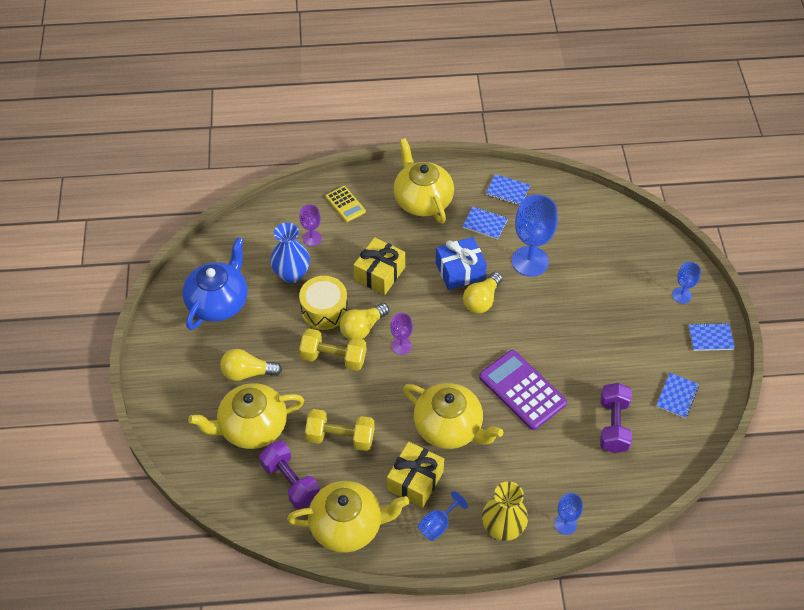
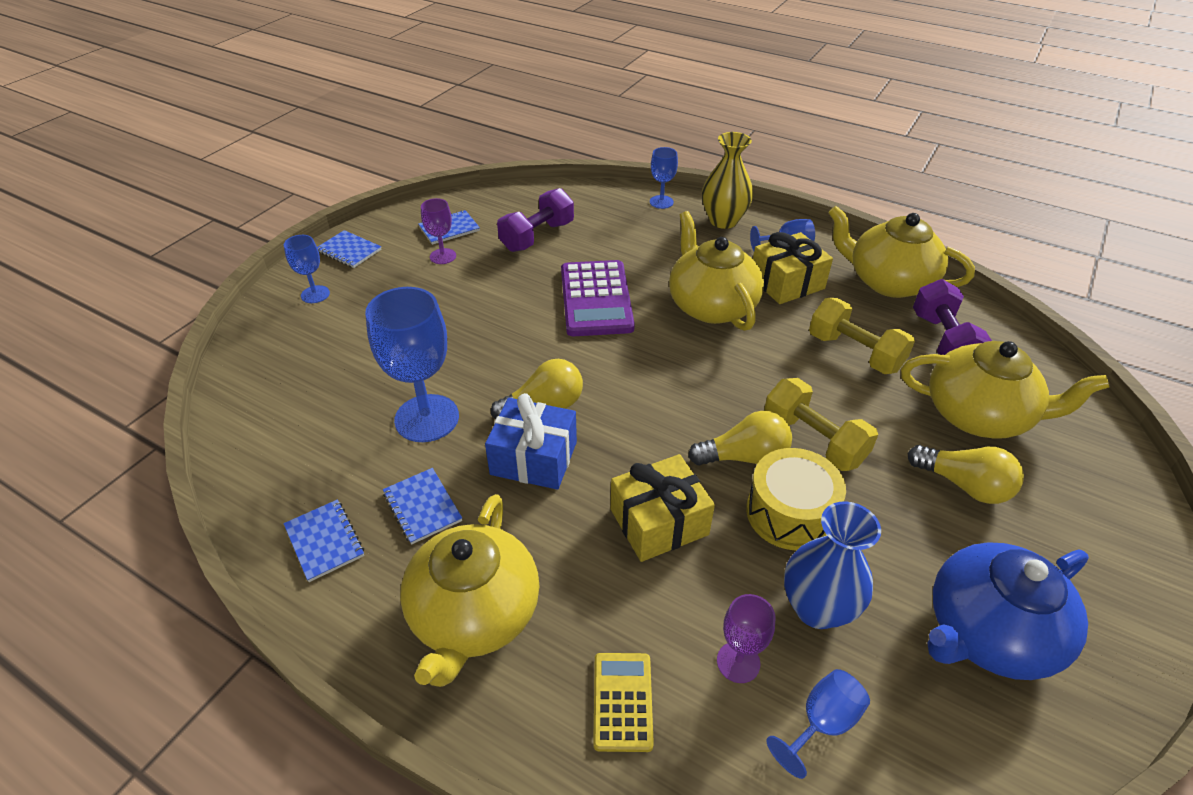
camera: 145 degrees left, 10 degrees down
(271, 235) = (821, 723): none -> blue goblet
(401, 346) = (703, 407): purple goblet -> purple goblet (443, 256)

